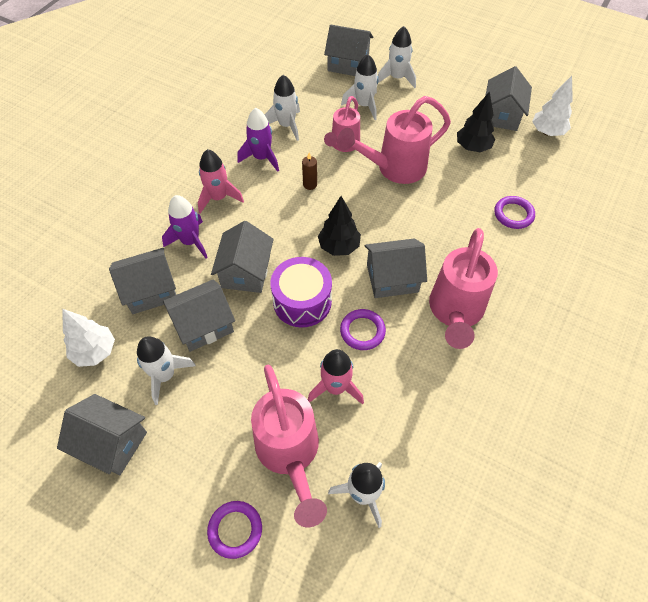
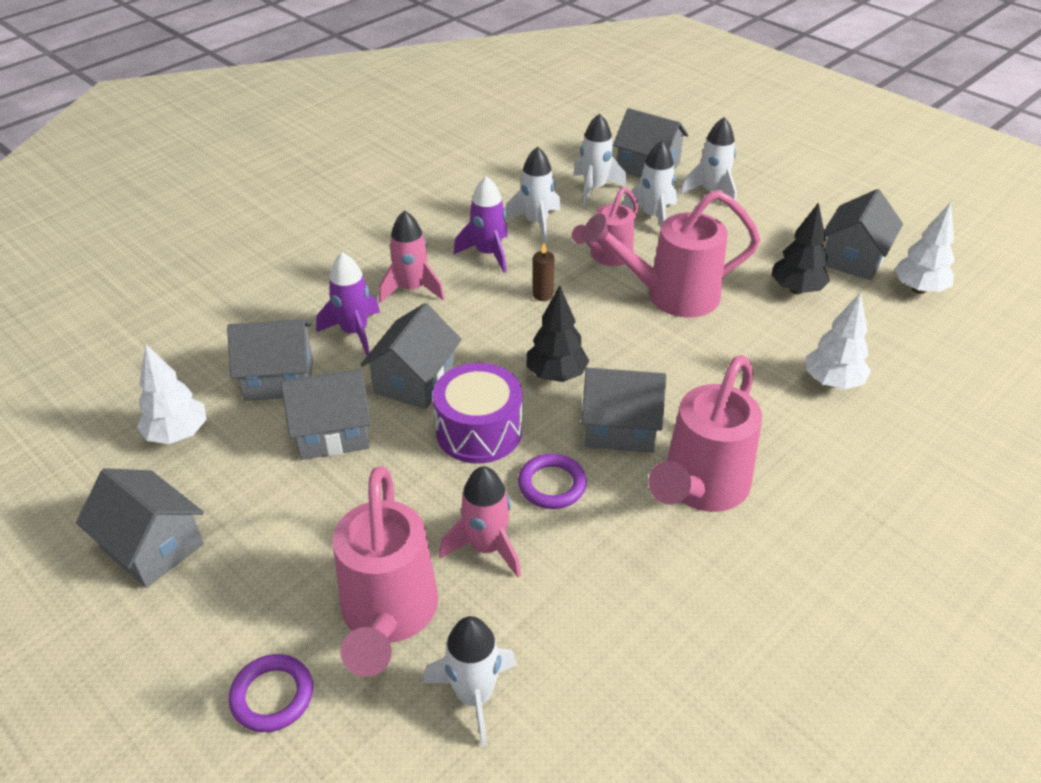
camera: 15 degrees right, 15 degrees down
(165, 375) = (256, 481): white rocket -> white rocket (594, 188)
(513, 214) = (832, 382): purple ring -> white tree

